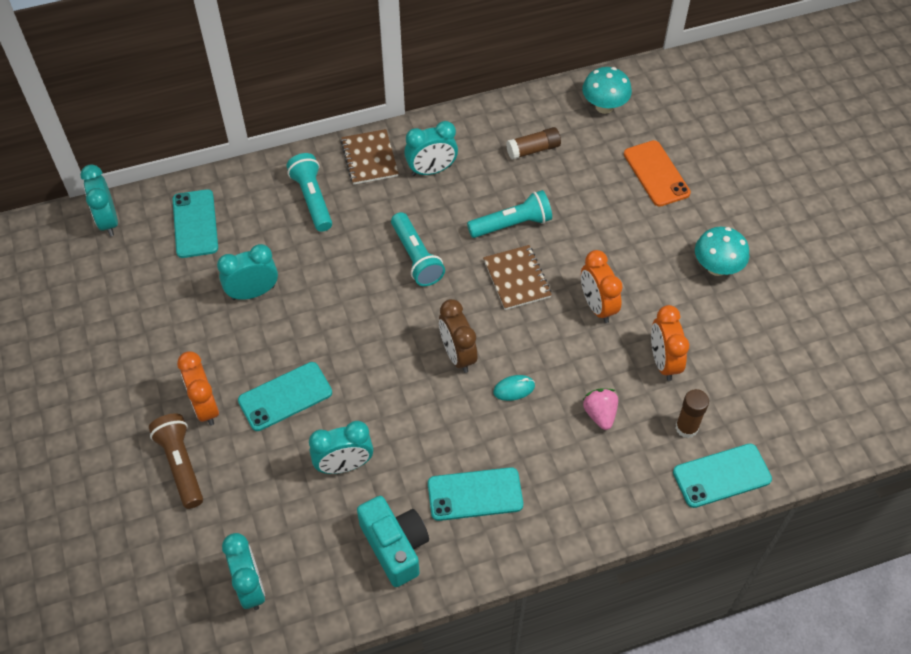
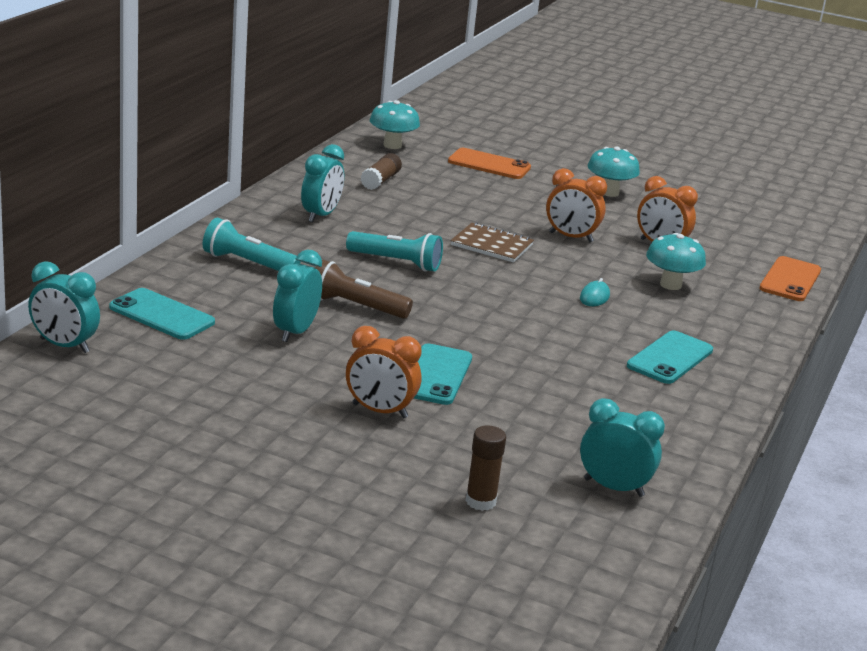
camera: 50 degrees left, 30 degrees down
(181, 465) = (424, 452): brown flashlight -> brown flashlight (356, 306)
(344, 465) = (553, 388): turquoise clock -> none
(369, 158) = (256, 226): brown notebook -> none
(395, 546) = (670, 410): turquoise camera -> none
(457, 355) = (524, 298): brown clock -> none
(512, 224) = (436, 221): turquoise flashlight -> none
(600, 414) = (670, 285): pink strawberry -> turquoise mushroom
(686, 428) = (731, 268): brown glue stick -> brown glue stick (480, 501)
(721, 475) = (790, 280): turquoise phone -> orange phone

